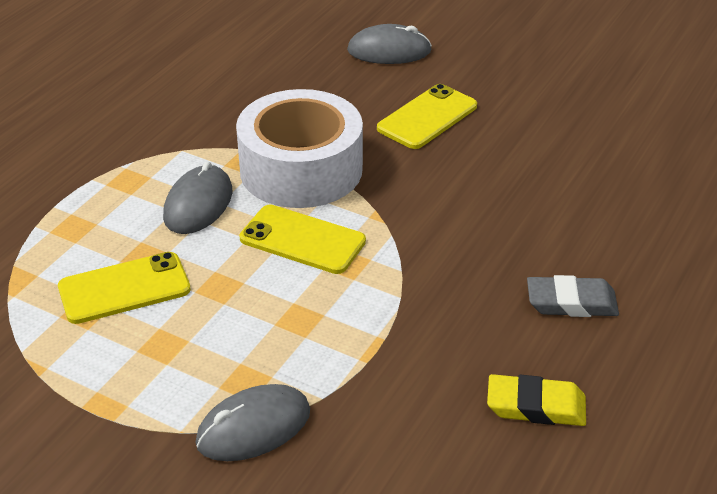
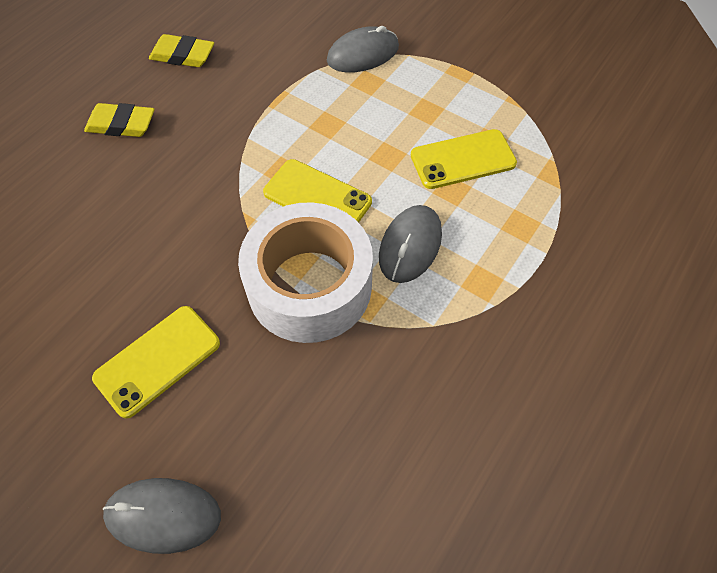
camera: 175 degrees left, 20 degrees up
(571, 303) = (121, 124): grey eraser -> yellow eraser

